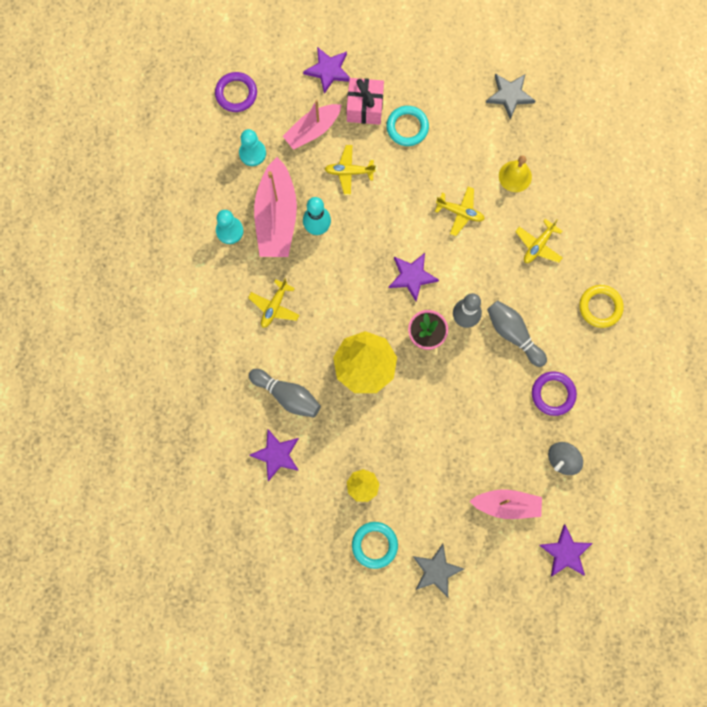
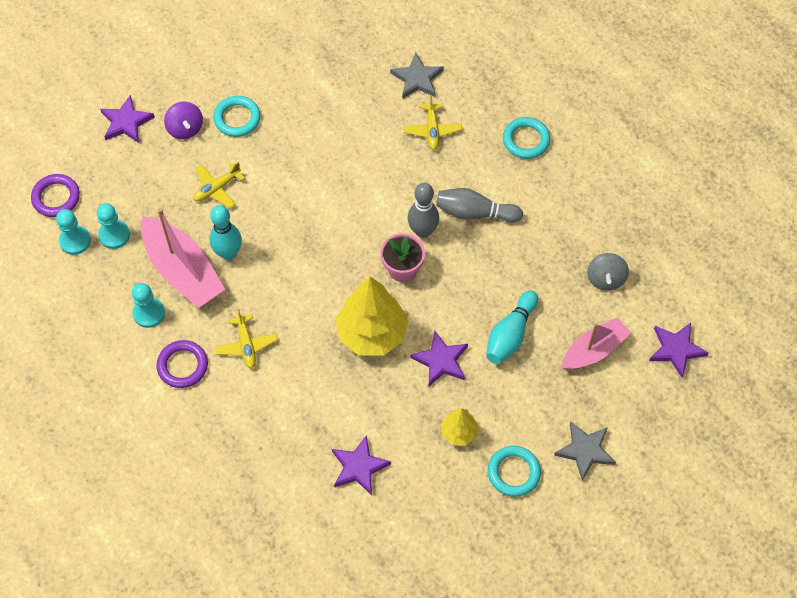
camera: 40 degrees left, 15 degrees down
(223, 137) = (75, 241): none -> turquoise pawn
(287, 395) = (324, 410): grey bowling pin -> none
(312, 130) = (154, 178): pink boat -> none
(365, 107) = (185, 128): pink gift -> purple spinning top
(412, 276) = (347, 231): purple star -> purple star (441, 360)
(458, 445) = (510, 334): none -> turquoise bowling pin
(460, 212) = (343, 152): yellow plane -> none
(509, 95) = (303, 35): grey star -> grey star (417, 79)
(515, 176) = (364, 92): yellow bell -> none
(553, 394) = (550, 234): purple ring -> purple ring (182, 366)
(600, 307) = (526, 140): yellow ring -> turquoise ring

